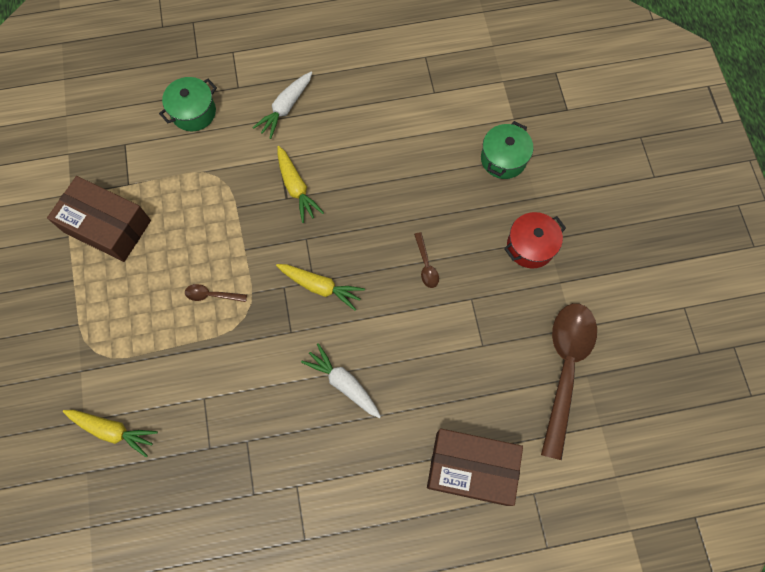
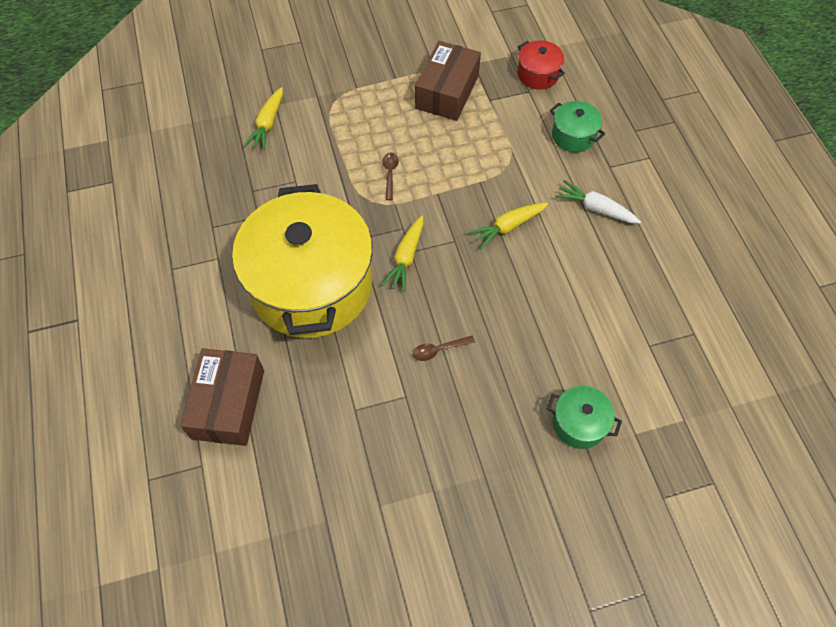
camera: 85 degrees right, 10 degrees down
(343, 383) = (311, 286): white carrot -> yellow pot
(530, 246) = (473, 456): red pot -> red pot (538, 74)
(565, 369) = (332, 497): brown spoon -> none

